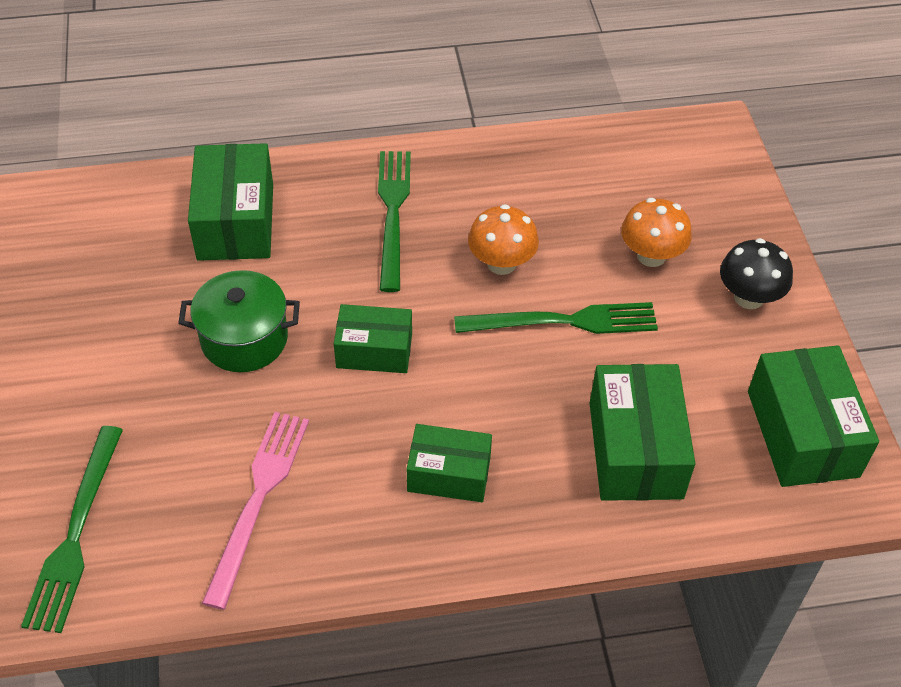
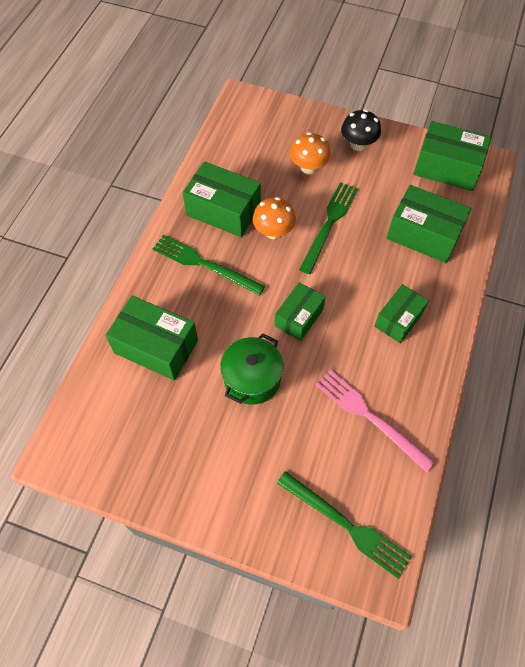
camera: 60 degrees left, 10 degrees up
(497, 195) = (223, 210): none -> green box

